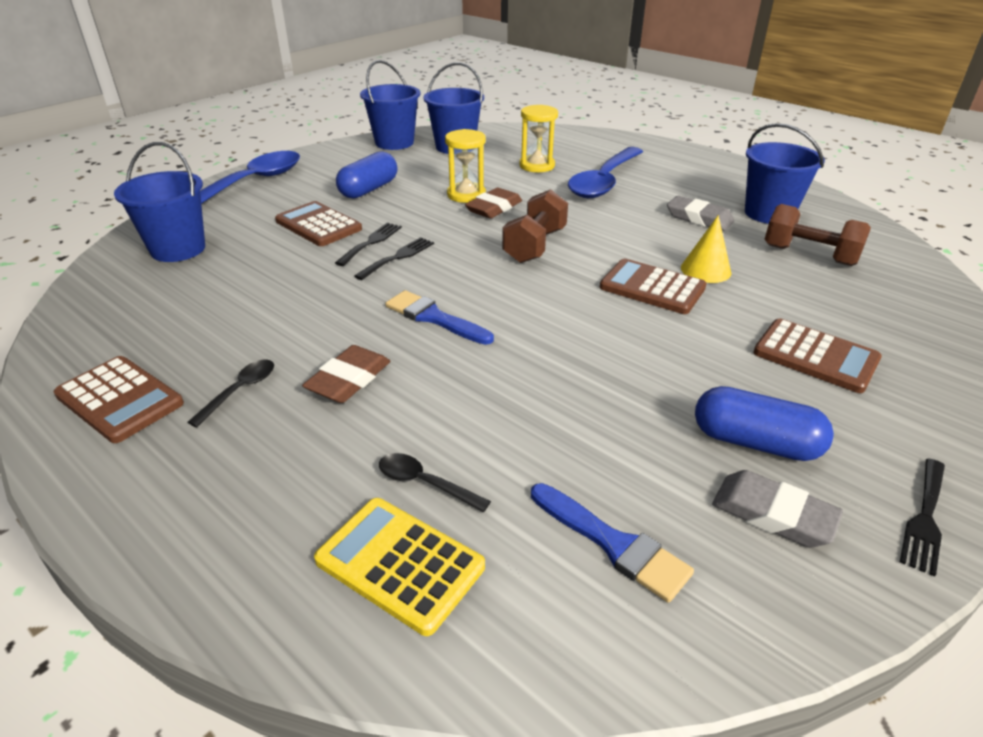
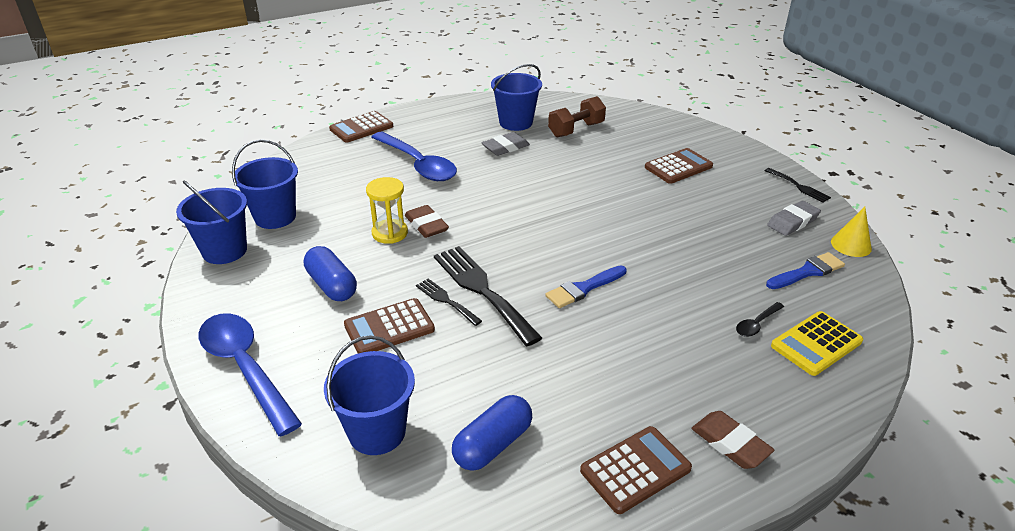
camera: 70 degrees left, 0 degrees up
(240, 391) = (644, 397): black spoon -> none
(349, 379) = (646, 340): brown eraser -> brown eraser (730, 443)
(398, 257) = (482, 290): black fork -> black fork, size x1.93
(535, 246) = (503, 221): brown dumbbell -> none
(537, 166) = (360, 185): yellow hourglass -> none
(652, 287) = (586, 192): brown calculator -> brown calculator (361, 128)
(705, 270) = (575, 168): yellow cone -> yellow cone (851, 245)
(755, 442) = (743, 209): blue capsule -> blue capsule (493, 445)

